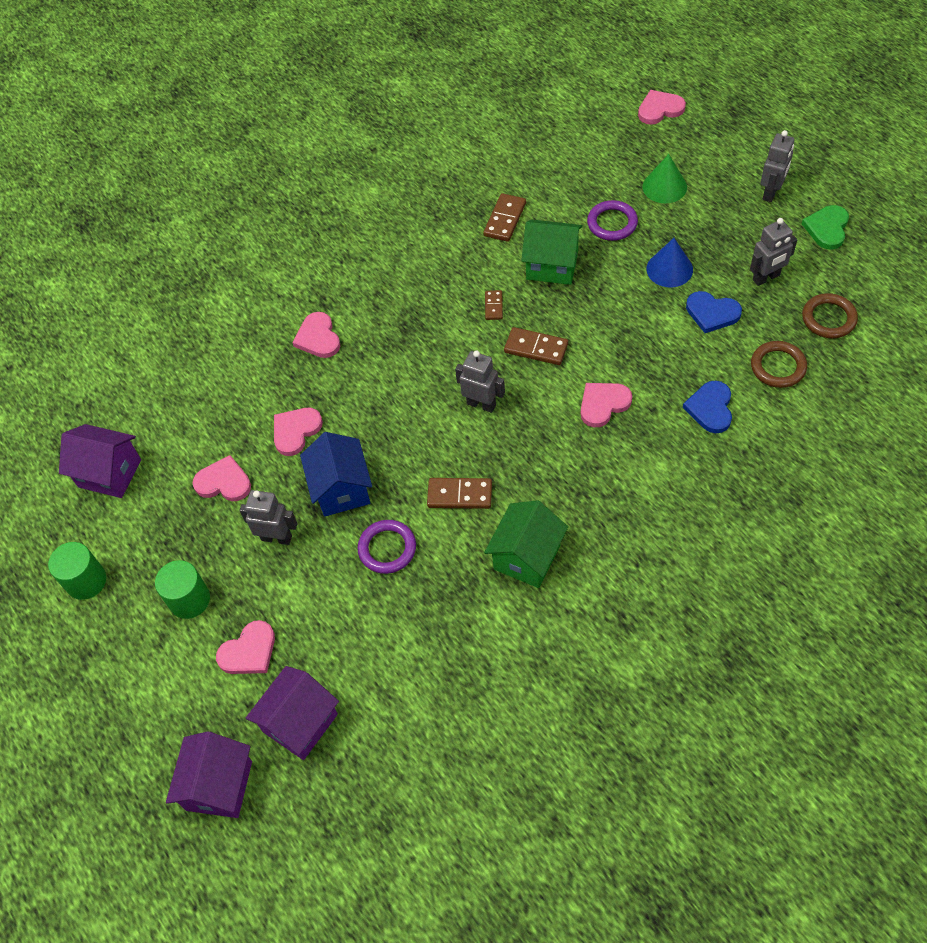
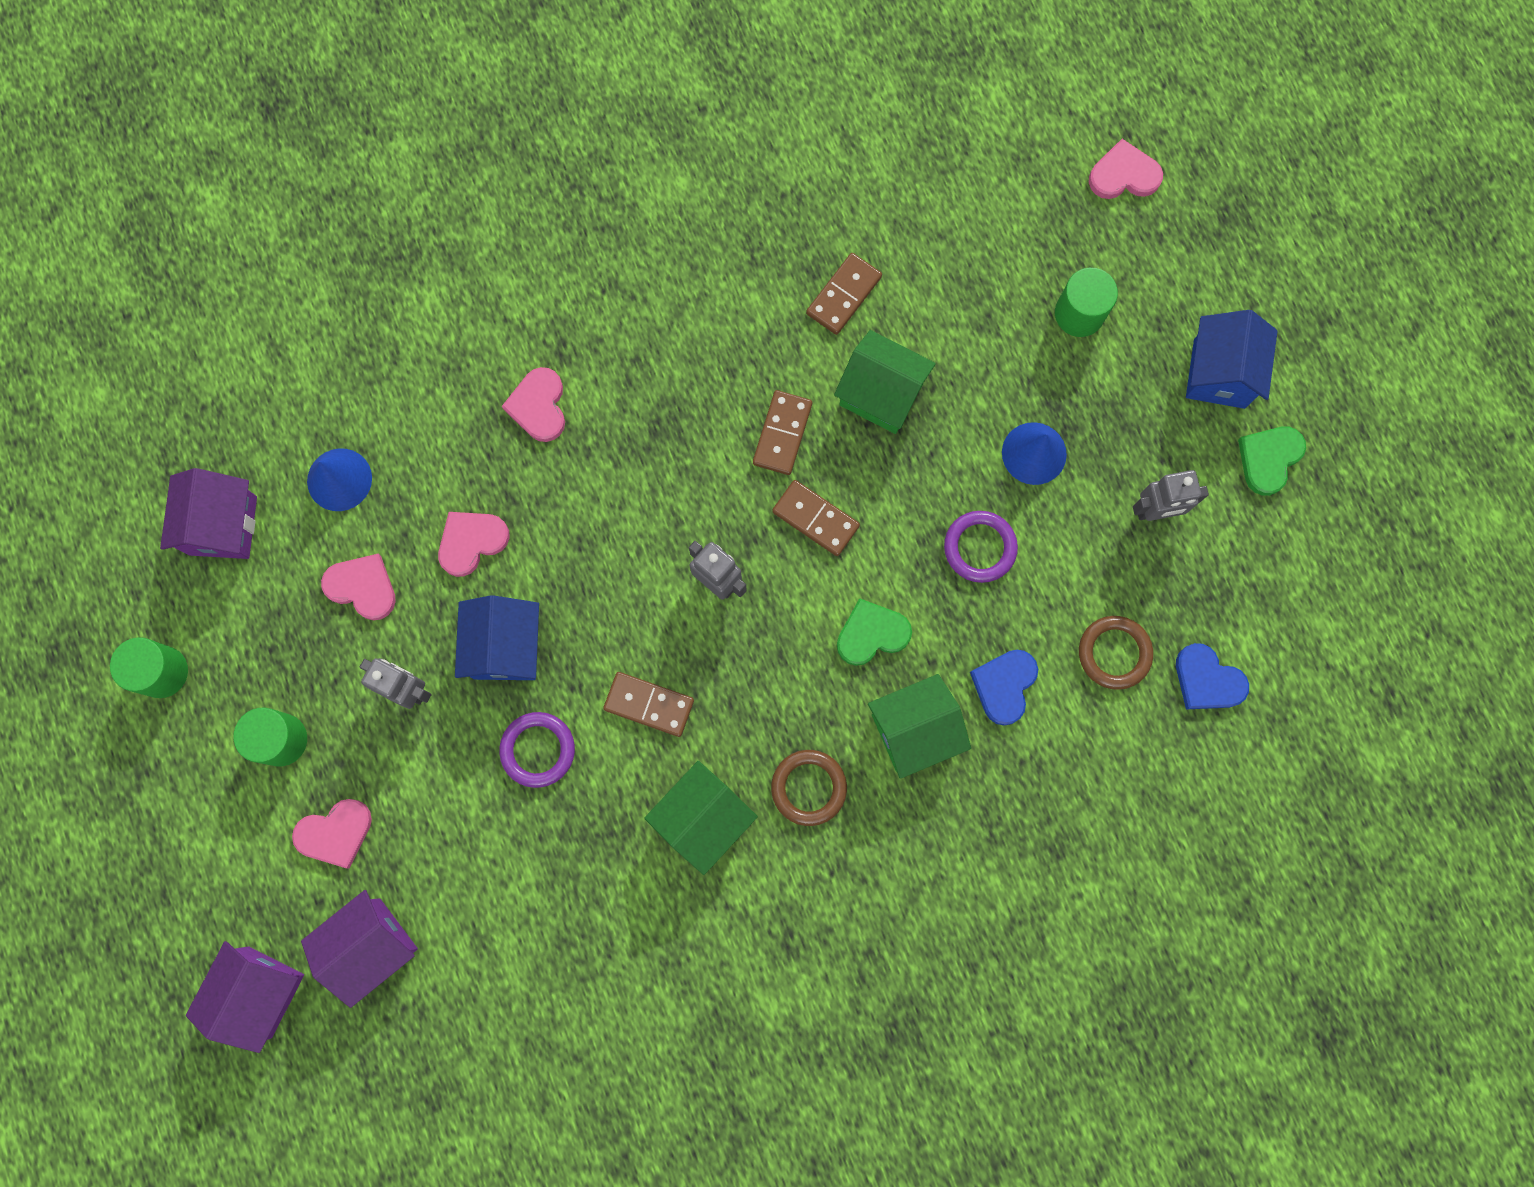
camera: 10 degrees right, 20 degrees up
(109, 473) = (223, 525): purple house -> purple house turned 60 degrees clockwise
(188, 421) = (339, 479): none -> blue cone
(494, 306) = (782, 434): brown domino -> brown domino, size x1.67
(603, 404) = (871, 633): pink heart -> green heart
(612, 223) = (985, 351): purple ring -> purple ring (979, 547)
(658, 454) = (914, 730): none -> green house
(664, 186) = (1079, 313): green cone -> green cylinder
(712, 313) = (1062, 542): blue heart -> blue heart (1207, 680)
(771, 192) = (1219, 373): grey robot -> blue house
(828, 318) = (1210, 602): brown ring -> brown ring (808, 788)

